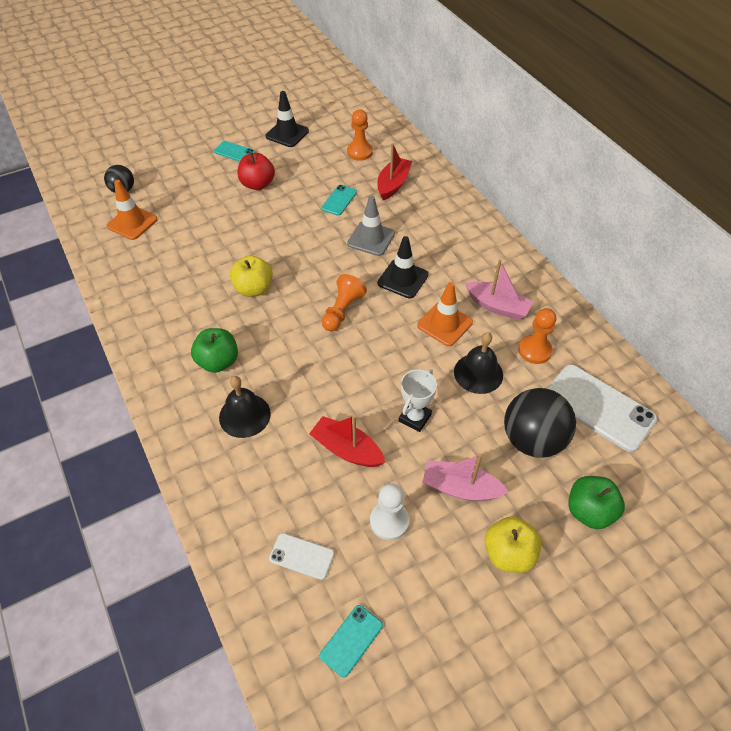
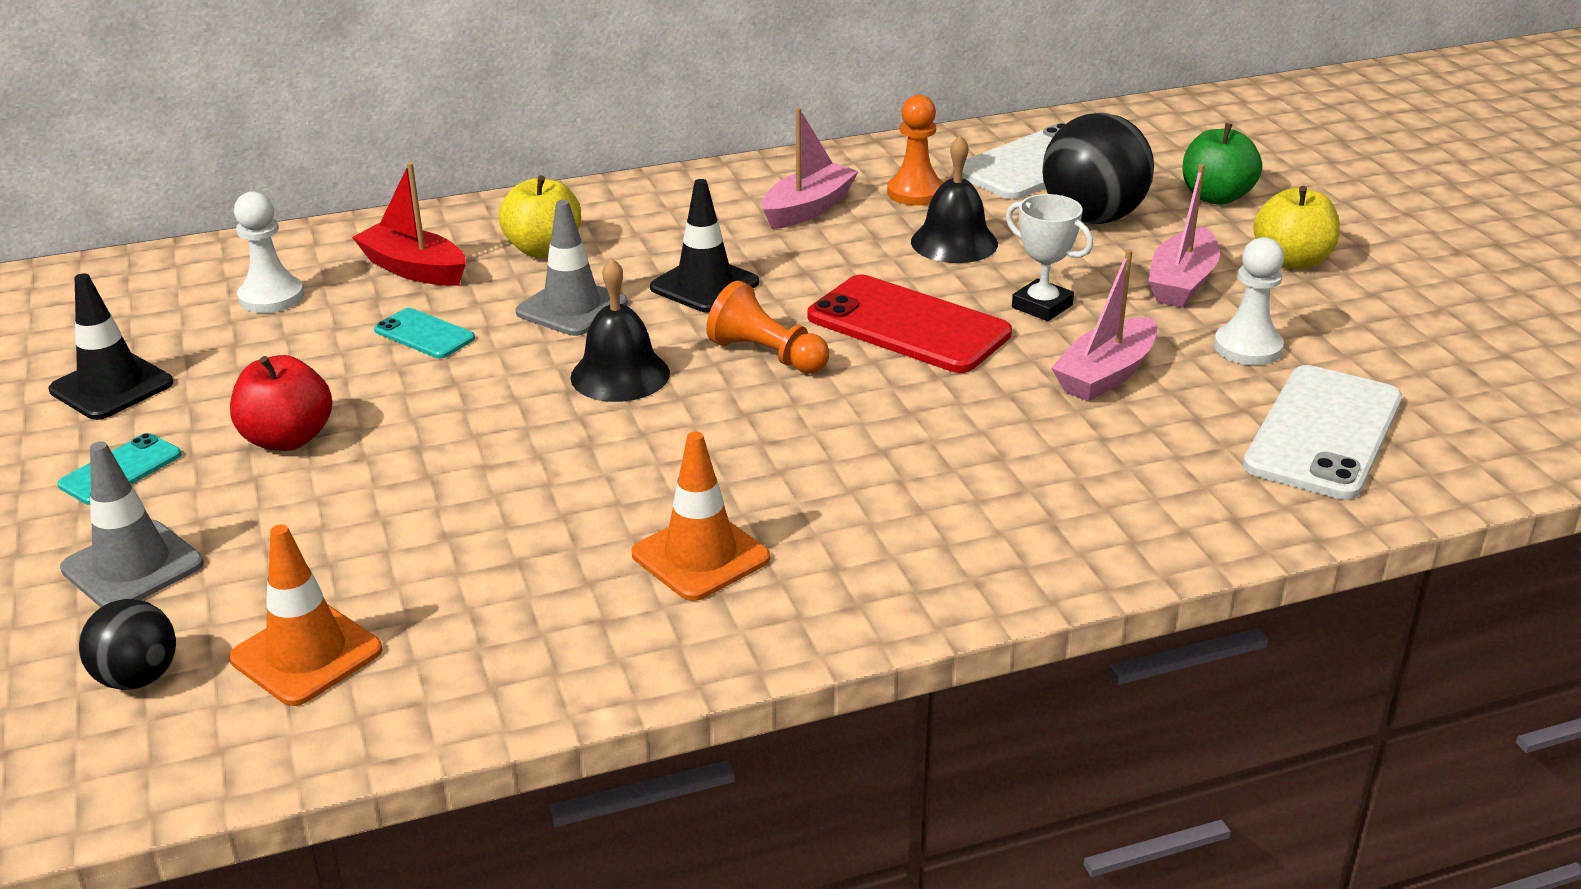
camera: 80 degrees left, 20 degrees down
(180, 172) = (132, 566): none -> grey traffic cone
(218, 362) = (868, 512): green apple -> none
(244, 415) = (1018, 482): black bell -> black bell (620, 375)
(253, 289) = (660, 458): yellow apple -> yellow apple (544, 250)
(301, 556) = (1323, 433): white phone -> white phone, size x1.96
(347, 449) = (1105, 375): red boat -> pink boat
(351, 640) = (1459, 397): turquoise phone -> none
(359, 152) = (271, 297): orange pawn -> white pawn
(381, 361) = (908, 325): none -> red phone
(444, 324) = (835, 258): orange traffic cone -> orange traffic cone (700, 556)

